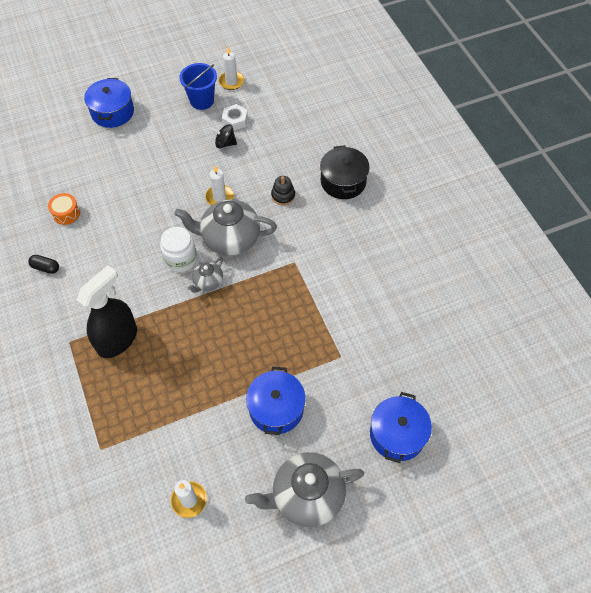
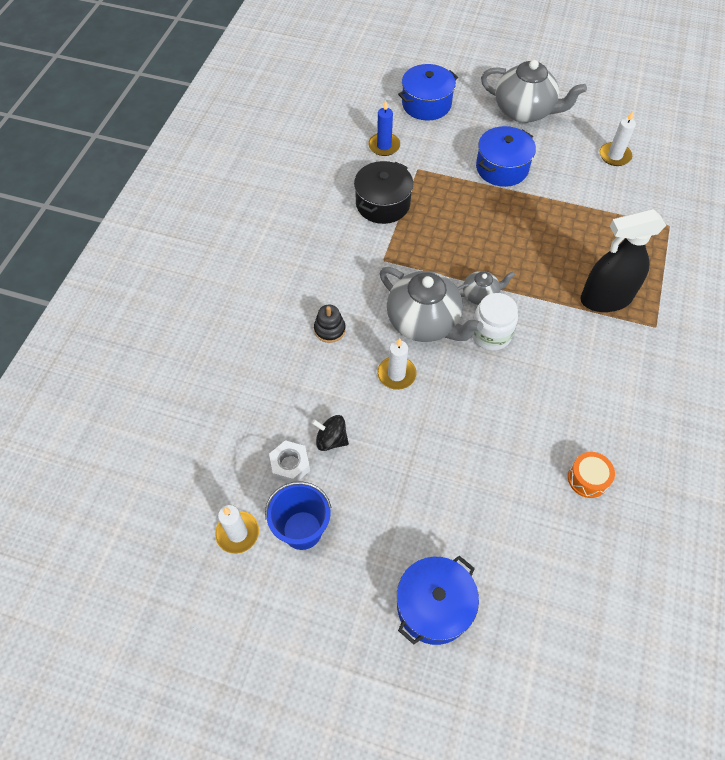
camera: 140 degrees left, 0 degrees up
(45, 267) = (645, 422): black capsule -> none
(225, 143) = (331, 439): black spinning top -> black spinning top turned 150 degrees clockwise
(343, 181) = (256, 302): black pot -> black pot (383, 204)
(387, 359) = (384, 146): none -> blue candle

